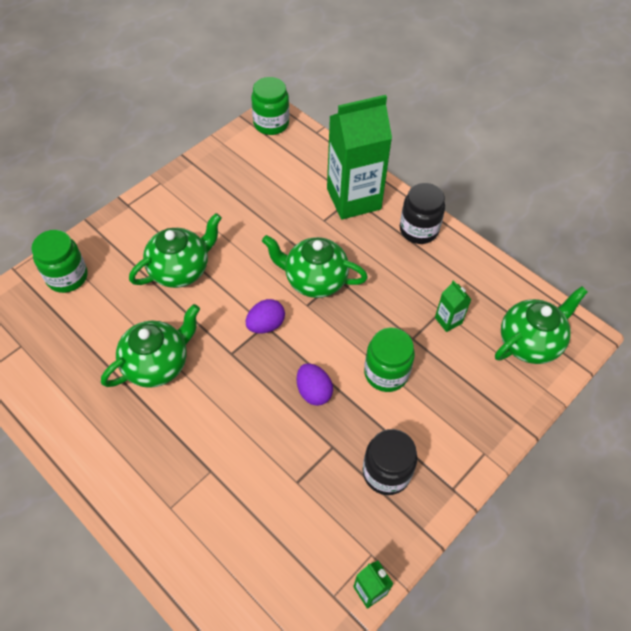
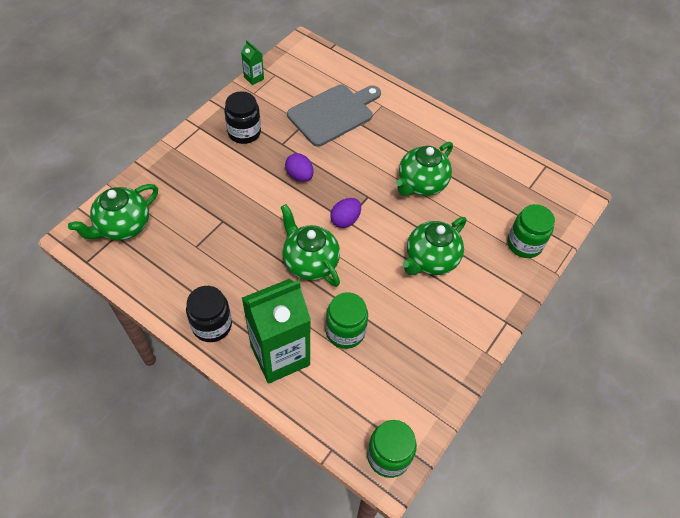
camera: 170 degrees right, 0 degrees up
(249, 497) = (333, 113): none -> grey cutting board
(314, 280) = (310, 262): green teapot -> green teapot turned 135 degrees counterclockwise
(386, 373) = (244, 193): green jar -> green jar (345, 331)
(448, 320) = (191, 238): green carton -> none

